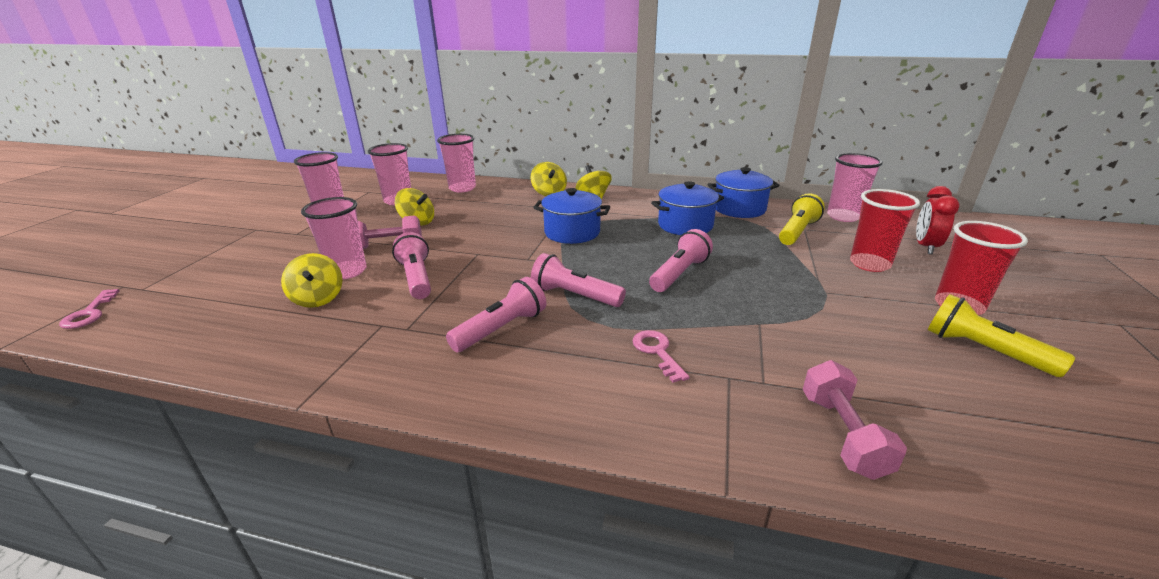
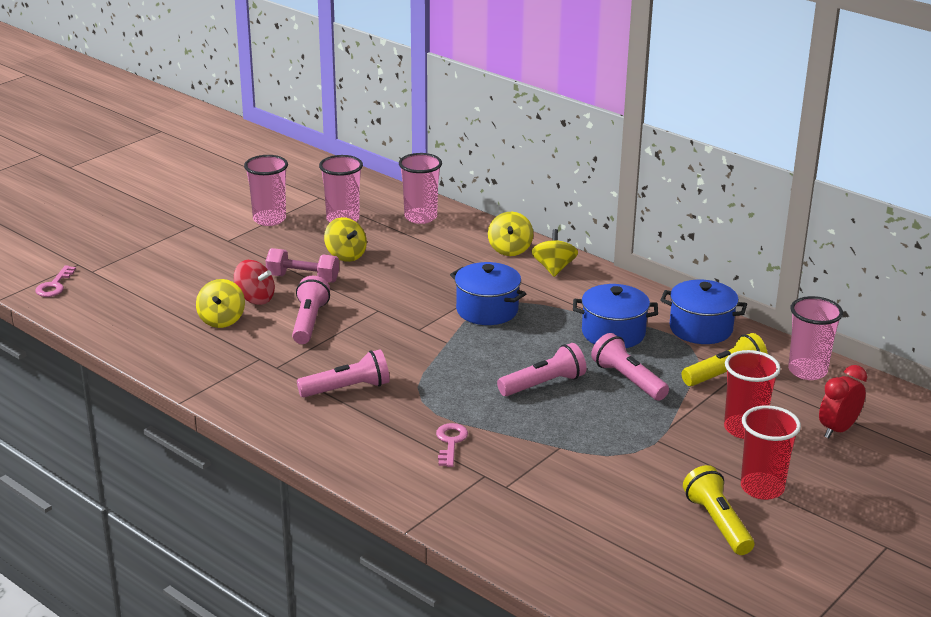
camera: 25 degrees right, 0 degrees up
(347, 271) = (255, 298): pink cup -> red spinning top
(575, 295) = (429, 378): pink flashlight -> pink flashlight (628, 380)
(842, 434) = (519, 531): pink dumbbell -> none

